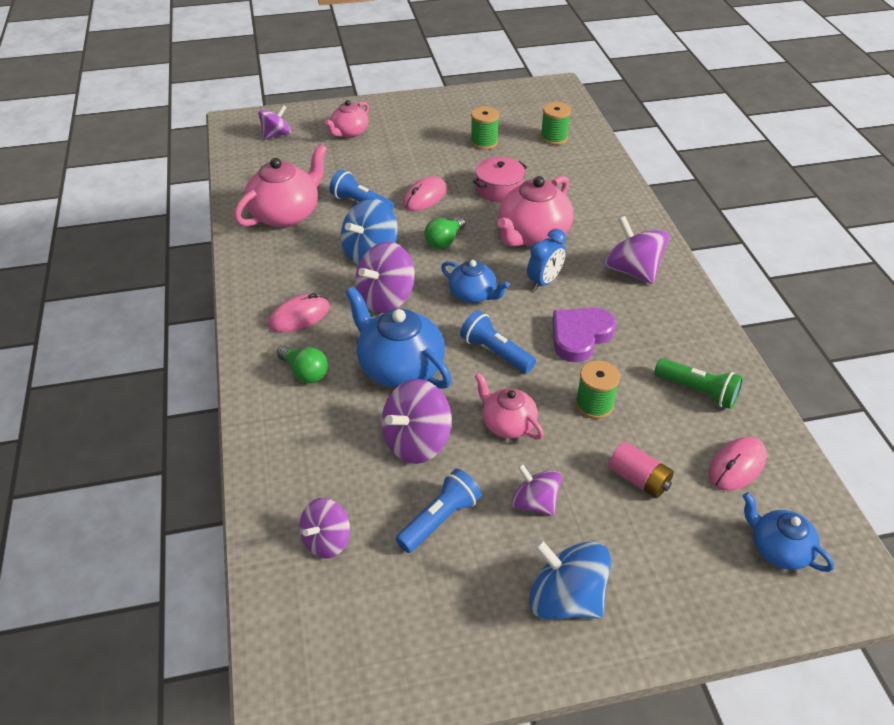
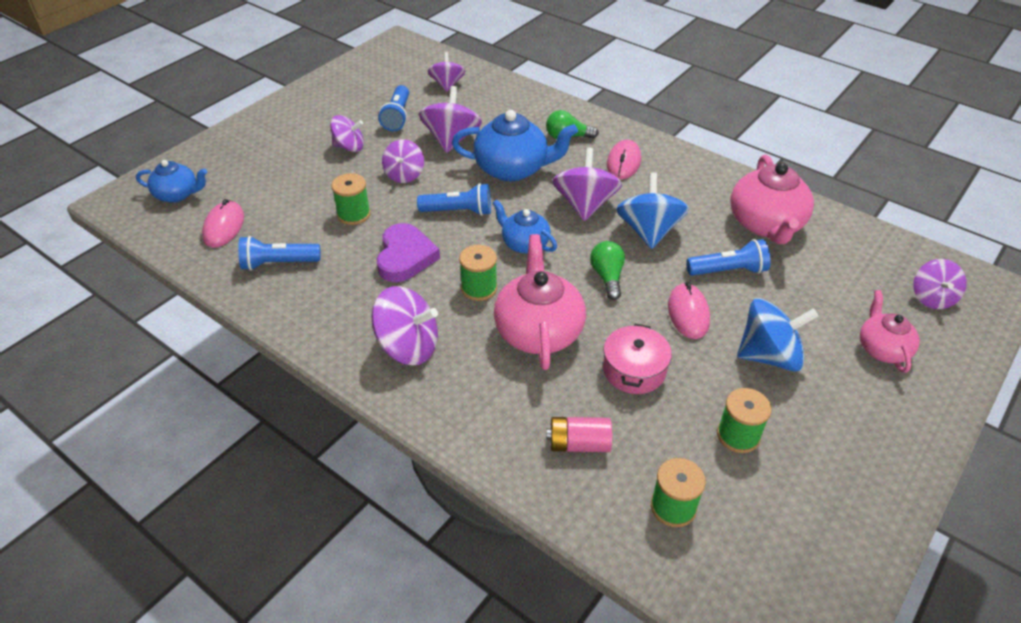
camera: 140 degrees right, 0 degrees up
(473, 295) = (524, 244): blue teapot -> blue teapot turned 45 degrees clockwise
(507, 424) = (404, 175): pink teapot -> purple spinning top
(544, 281) = (479, 288): blue clock -> green spool
(565, 599) = (298, 120): blue spinning top -> blue spinning top (769, 356)
(638, 479) = (291, 187): pink battery -> pink battery (579, 444)
(698, 391) = (278, 263): green flashlight -> blue flashlight

